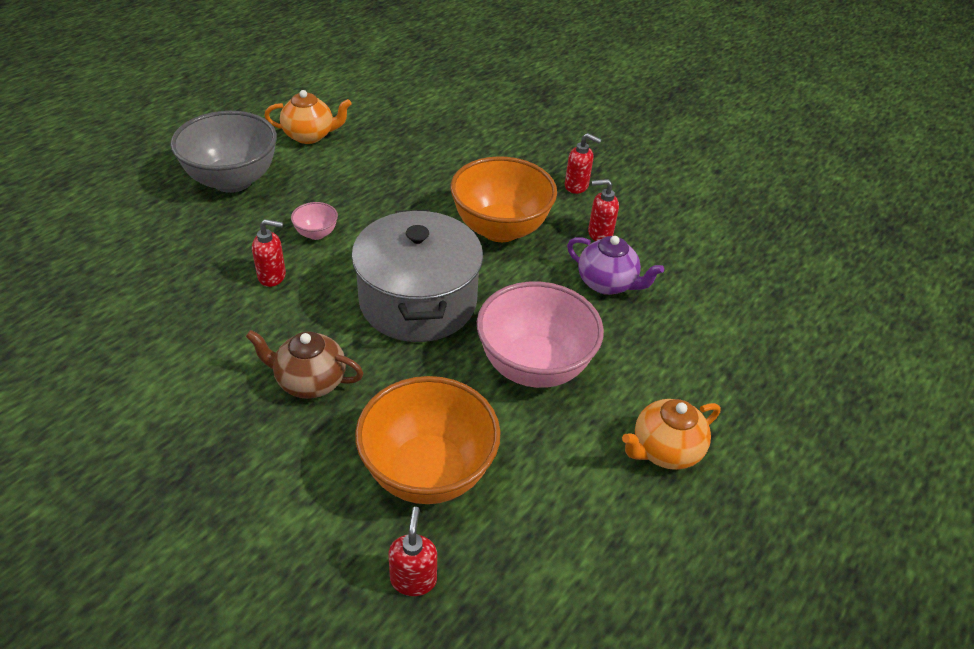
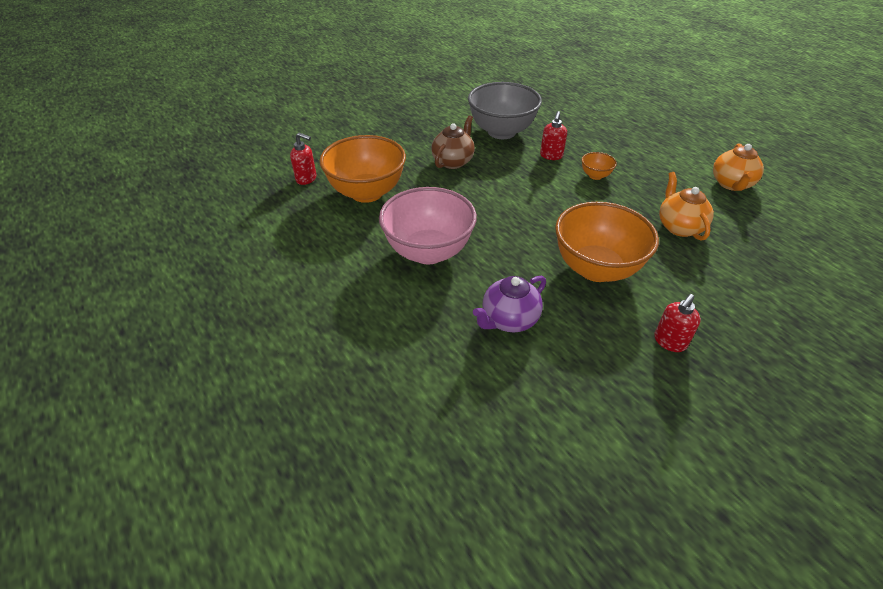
camera: 110 degrees right, 0 degrees up
(232, 180) = (661, 147): grey bowl -> grey bowl (501, 132)
(316, 234) = (595, 176): pink bowl -> orange bowl
(418, 301) = (512, 210): grey pot -> none
(599, 234) = (584, 336): red soap dispenser -> none
(664, 450) = (322, 297): orange teapot -> orange teapot (679, 227)

